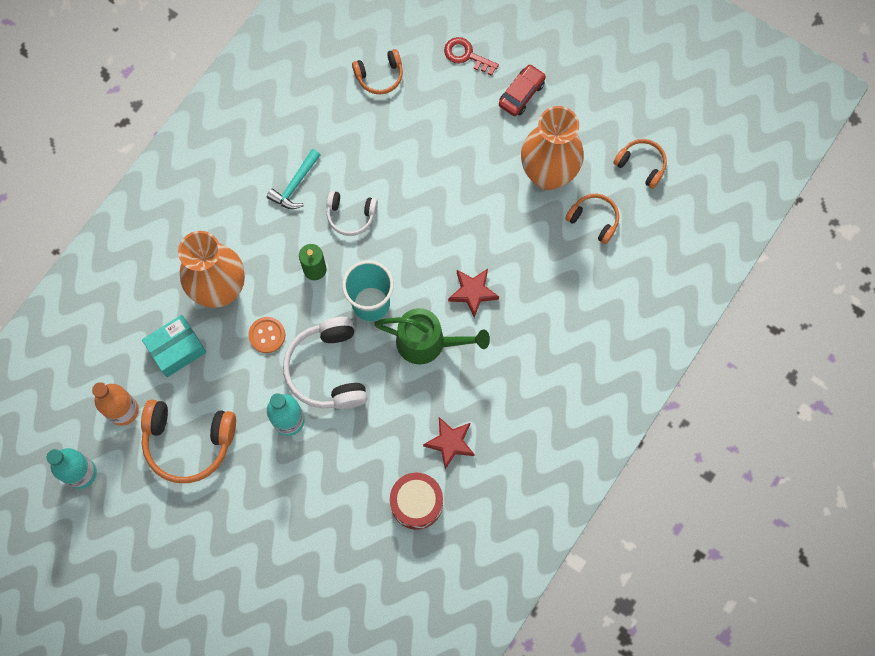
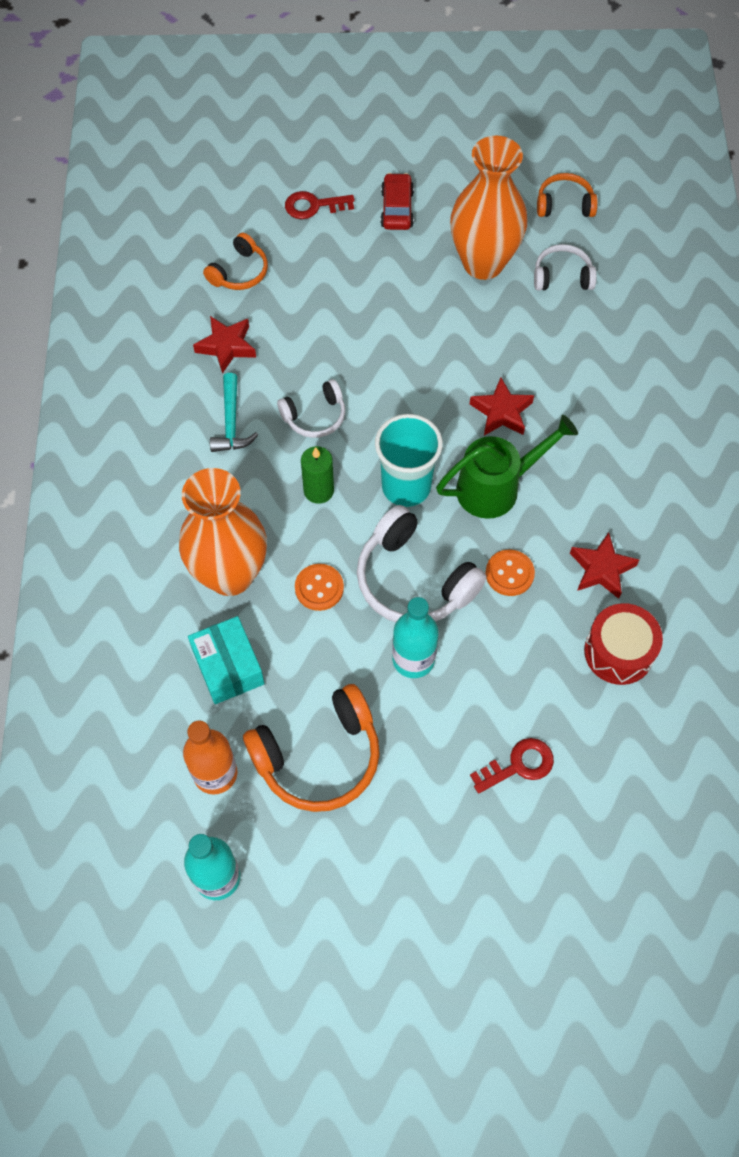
camera: 35 degrees left, 10 degrees down
(177, 349) = (228, 667): turquoise box -> turquoise box turned 45 degrees counterclockwise
(300, 529) = (519, 765): none -> red key
(331, 127) = (226, 346): none -> red star
(390, 406) = (509, 573): none -> orange button
(594, 219) = (562, 276): orange headphones -> white headphones

